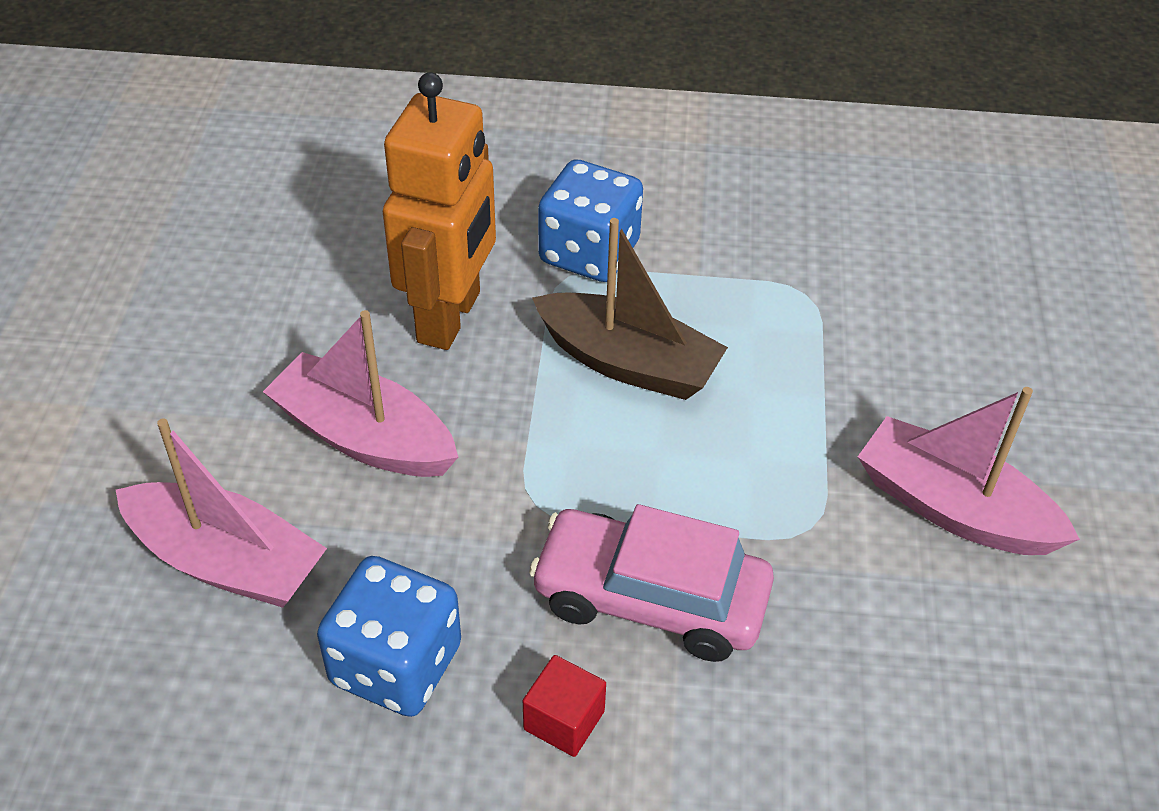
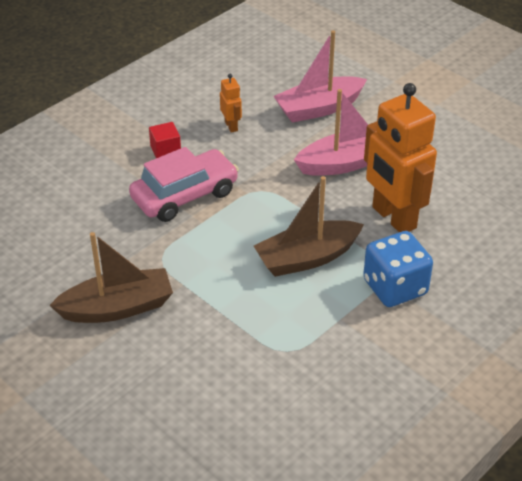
camera: 130 degrees right, 5 degrees down
(396, 665) = (231, 126): blue dice -> orange robot
(953, 508) = (117, 308): pink boat -> brown boat

